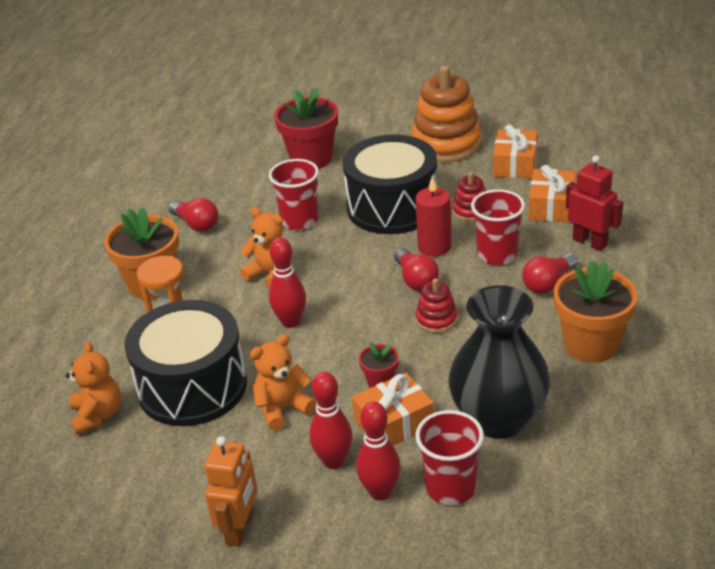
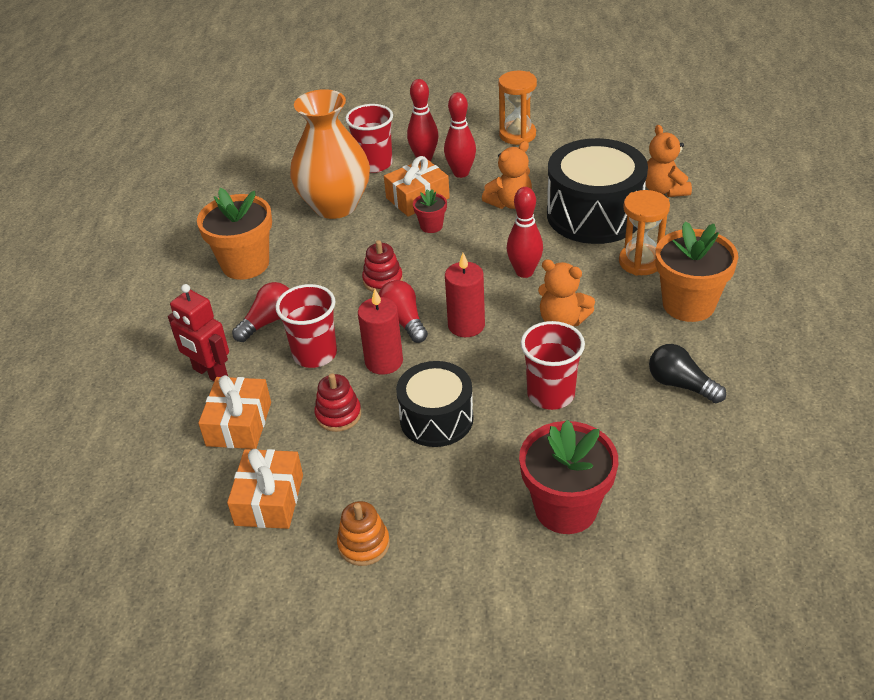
camera: 175 degrees right, 5 degrees up
(196, 224) = (681, 385): red light bulb -> black light bulb
(240, 529) = (517, 135): orange robot -> orange hourglass
(358, 274) = (466, 325): none -> red candle
(392, 207) = (436, 419): black drum -> black drum, size x0.63
(446, 144) = (364, 544): orange stacking toy -> orange stacking toy, size x0.49
(498, 418) = (335, 206): black vase -> orange vase

